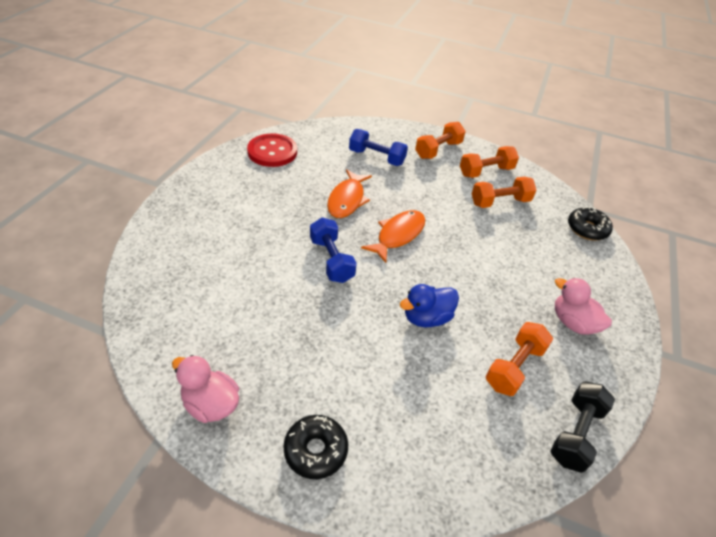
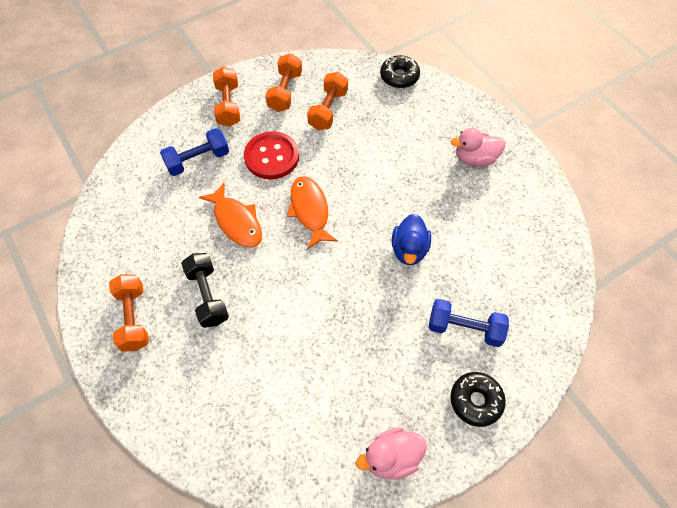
camera: 50 degrees left, 15 degrees up
(272, 152) = (113, 244): red button -> red button (271, 157)
(331, 260) = (301, 280): blue dumbbell -> blue dumbbell (464, 328)
(514, 367) = (487, 224): orange dumbbell -> orange dumbbell (133, 318)
(575, 433) = (555, 228): black dumbbell -> black dumbbell (207, 296)

